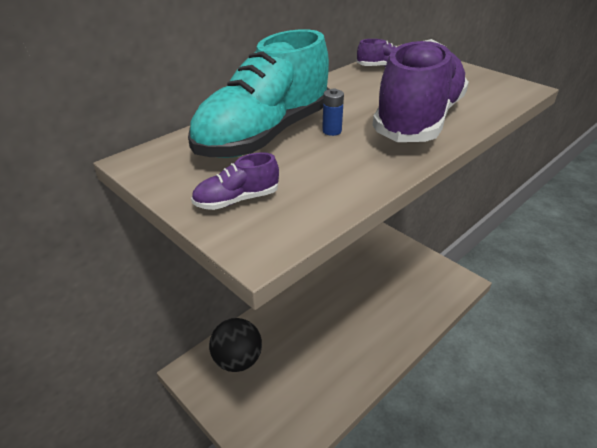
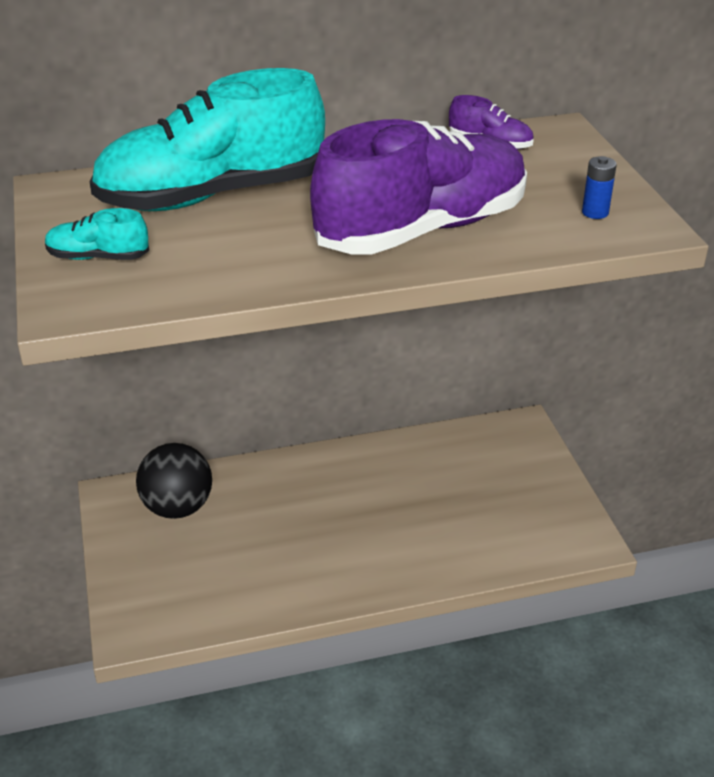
camera: 30 degrees right, 0 degrees up
(236, 200) = (98, 257): purple shoe -> turquoise shoe
(332, 131) = (294, 213): blue battery -> blue battery (595, 212)

